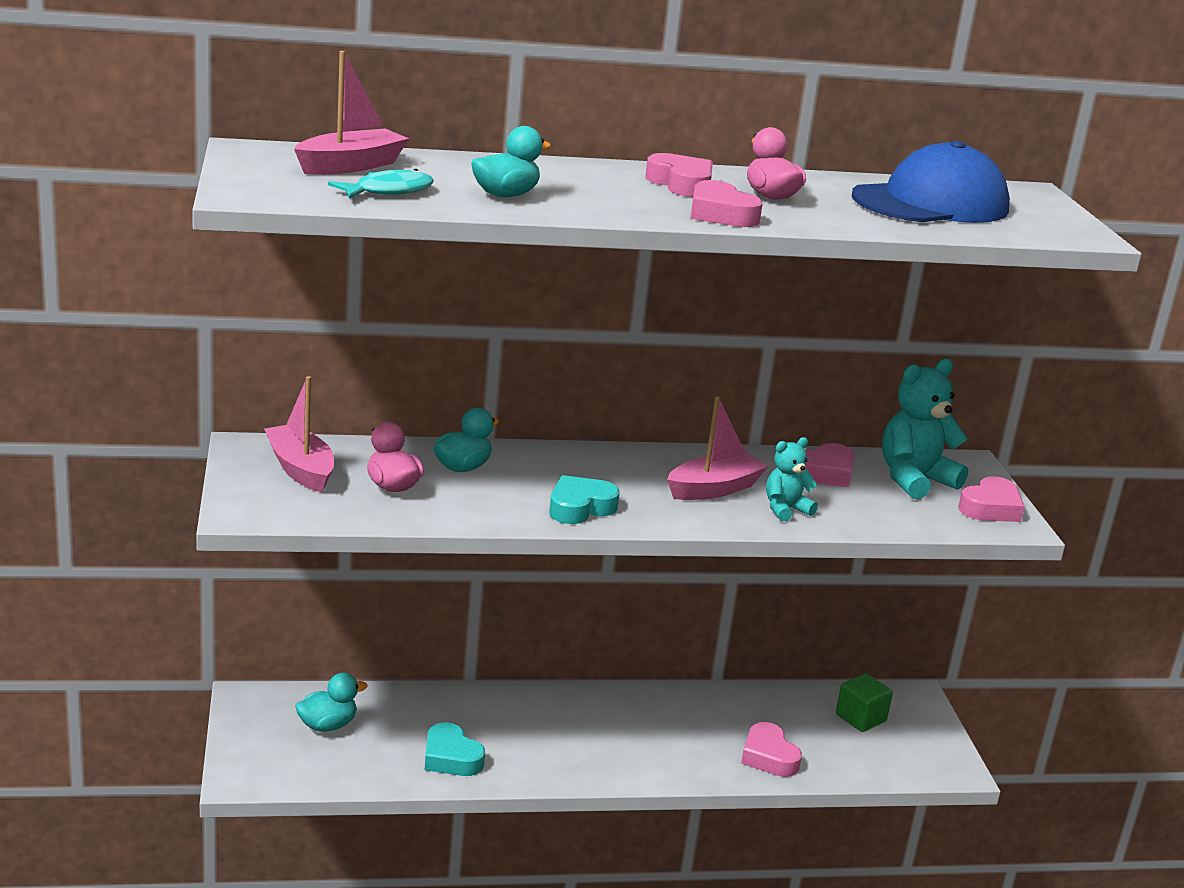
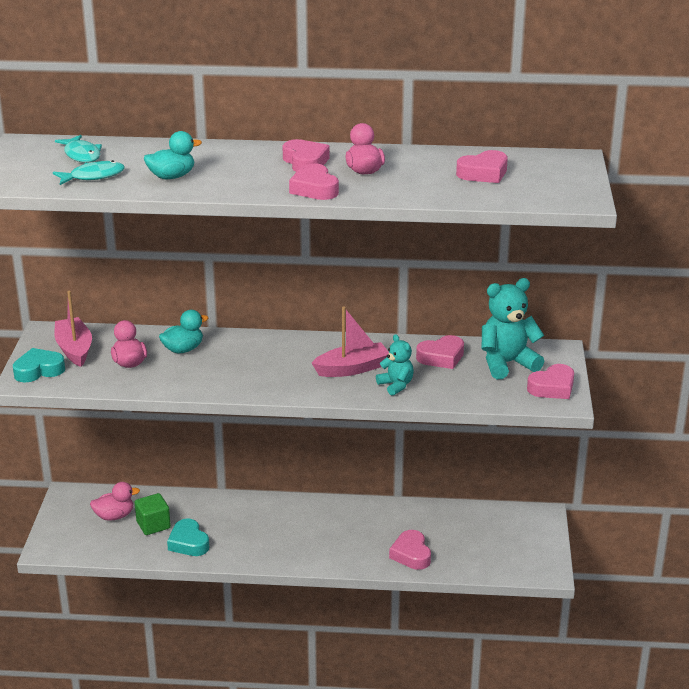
camera: 15 degrees right, 5 degrees up
(327, 725) = (114, 516): turquoise duck -> pink duck
(350, 166) = (81, 155): pink boat -> turquoise fish
(580, 507) = (249, 381): turquoise heart -> turquoise heart (39, 370)
(785, 509) = (396, 385): turquoise teddy bear -> turquoise teddy bear turned 75 degrees clockwise
(860, 718) = (492, 530): green cube -> green cube (153, 525)
(930, 203) = (483, 173): blue cap -> pink heart

